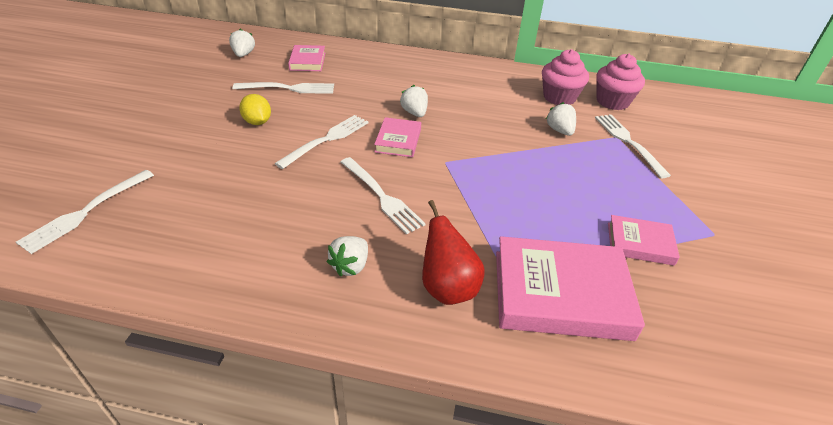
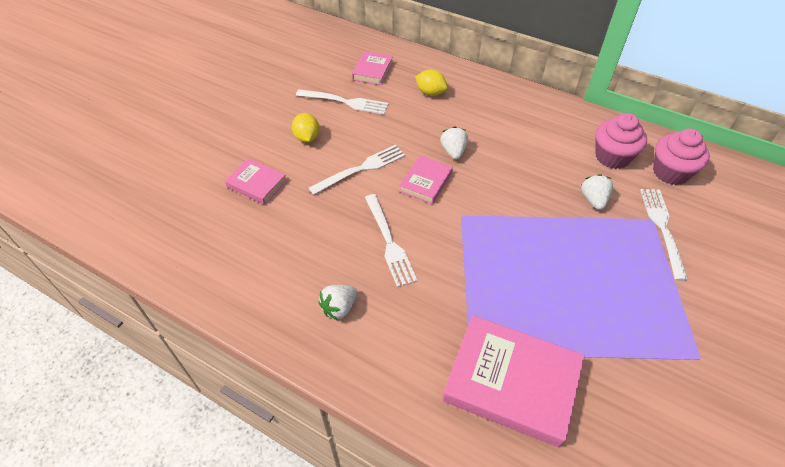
camera: 20 degrees right, 10 degrees up
(86, 212) = (153, 207): white fork -> none
(243, 54) = (316, 54): white strawberry -> none
(372, 71) = (430, 93): none -> yellow lemon
(447, 288) = (413, 350): red pear -> none
(640, 243) = (614, 349): pink book -> pink book (257, 184)

